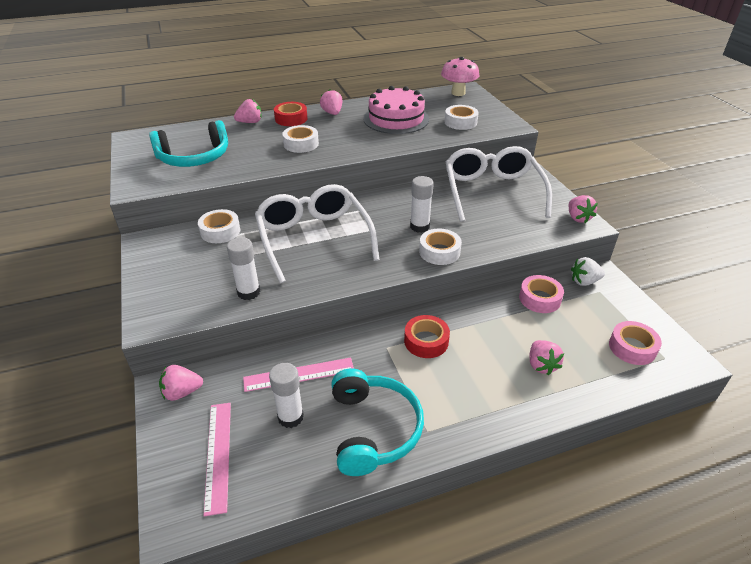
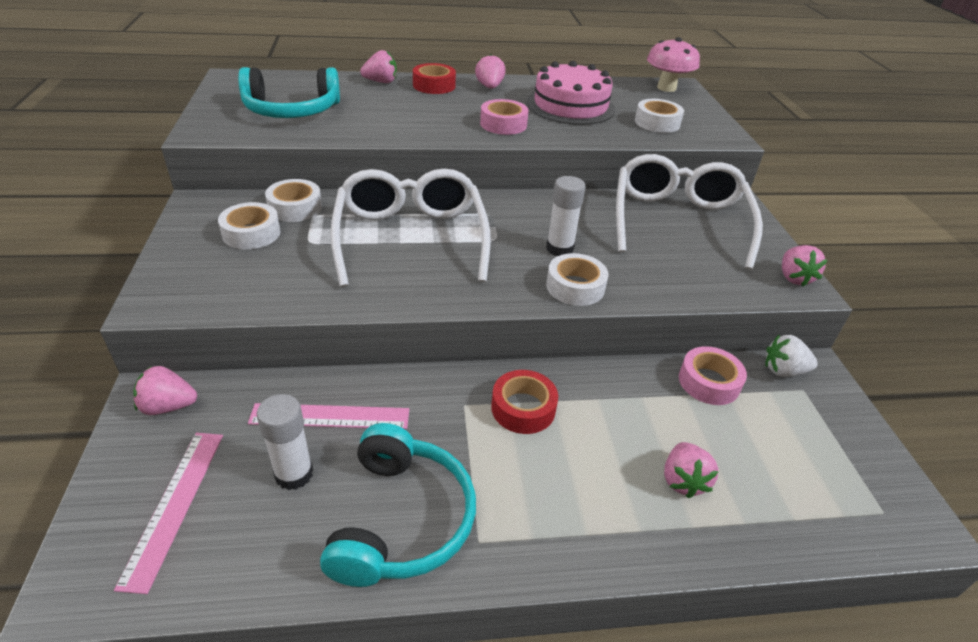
camera: 10 degrees right, 0 degrees up
(248, 292) = (295, 290): white glue stick -> none
(301, 144) = (433, 116): white tape -> white tape (251, 233)
(632, 347) = (834, 485): pink tape -> pink tape (503, 124)

